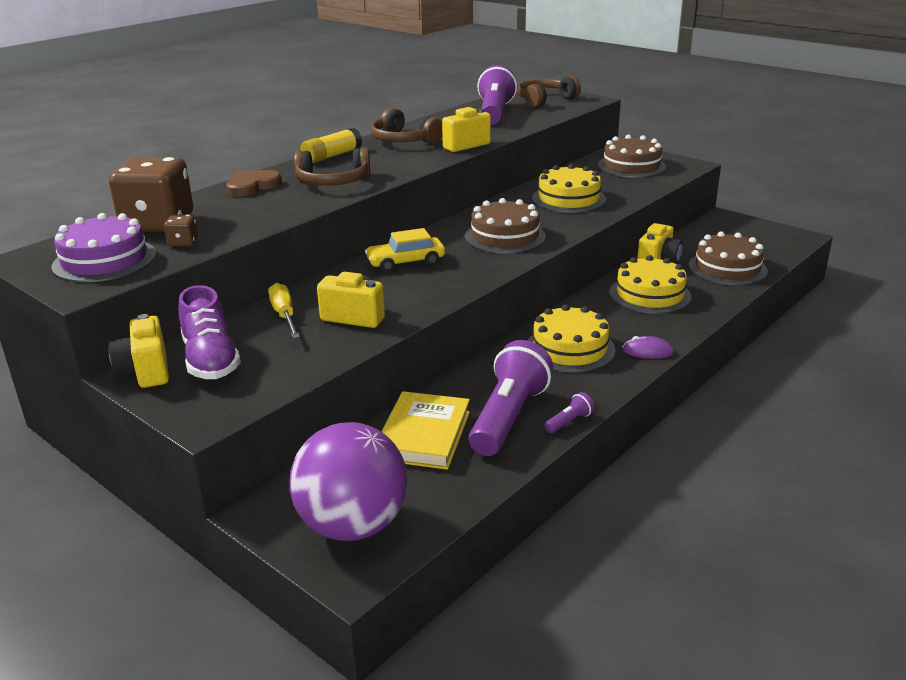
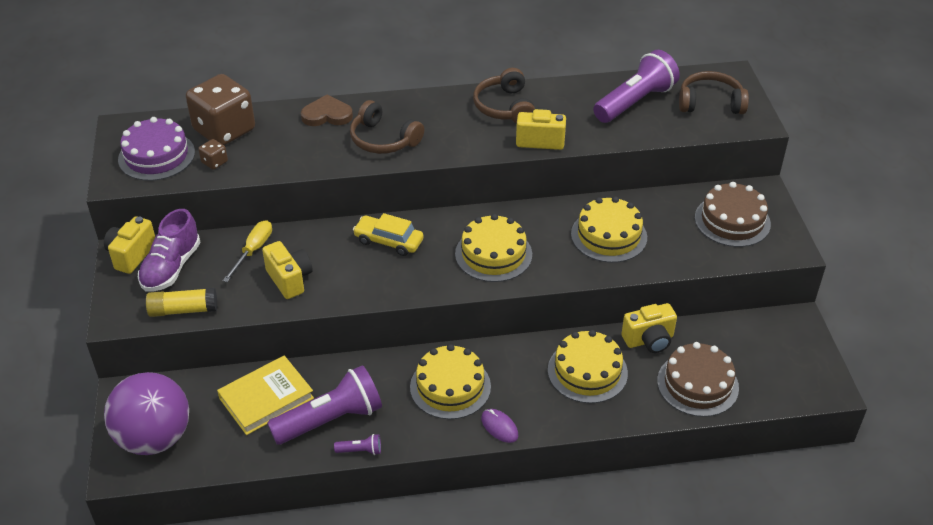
camera: 40 degrees right, 15 degrees up
(332, 156) = (425, 102): yellow glue stick -> yellow glue stick (183, 310)
(505, 236) = (493, 254): brown cake -> yellow cake

